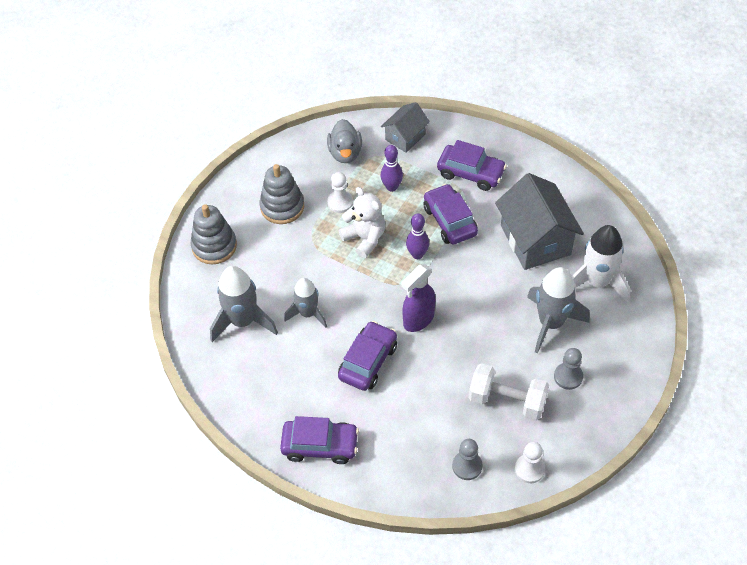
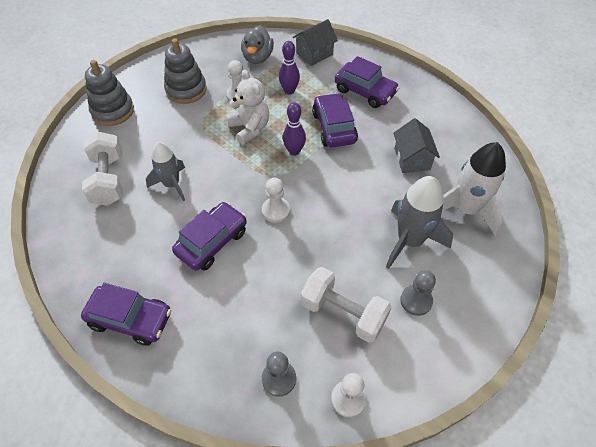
camera: 10 degrees right, 0 degrees up
(243, 321) = (108, 180): grey rocket -> white dumbbell
(418, 319) = (276, 211): purple spray bottle -> white pawn
(535, 240) = (412, 159): grey house -> grey house, size x0.57

